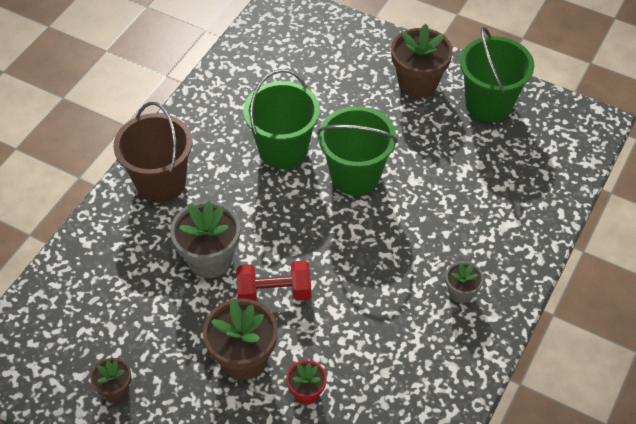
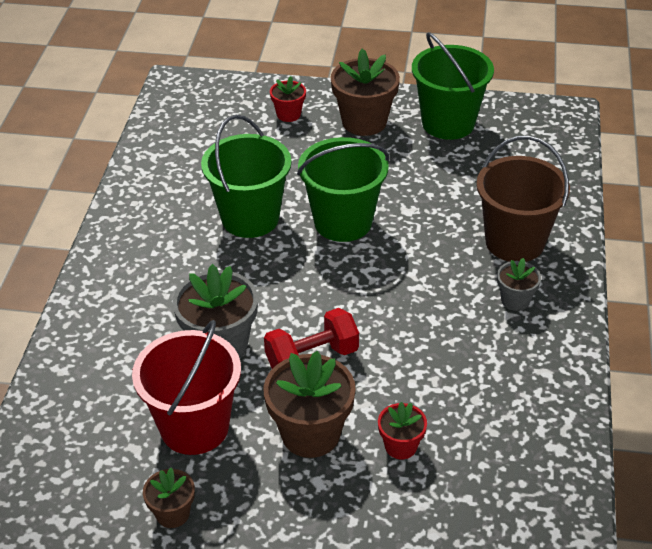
camera: 20 degrees left, 10 degrees down
(161, 183) = (123, 285): brown bucket -> brown bucket (515, 242)
(161, 323) = (194, 427): none -> red bucket
(358, 58) = (288, 114): none -> red flower pot

